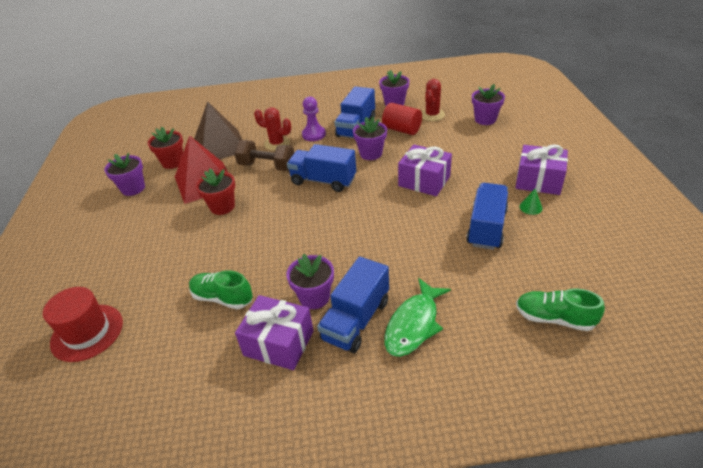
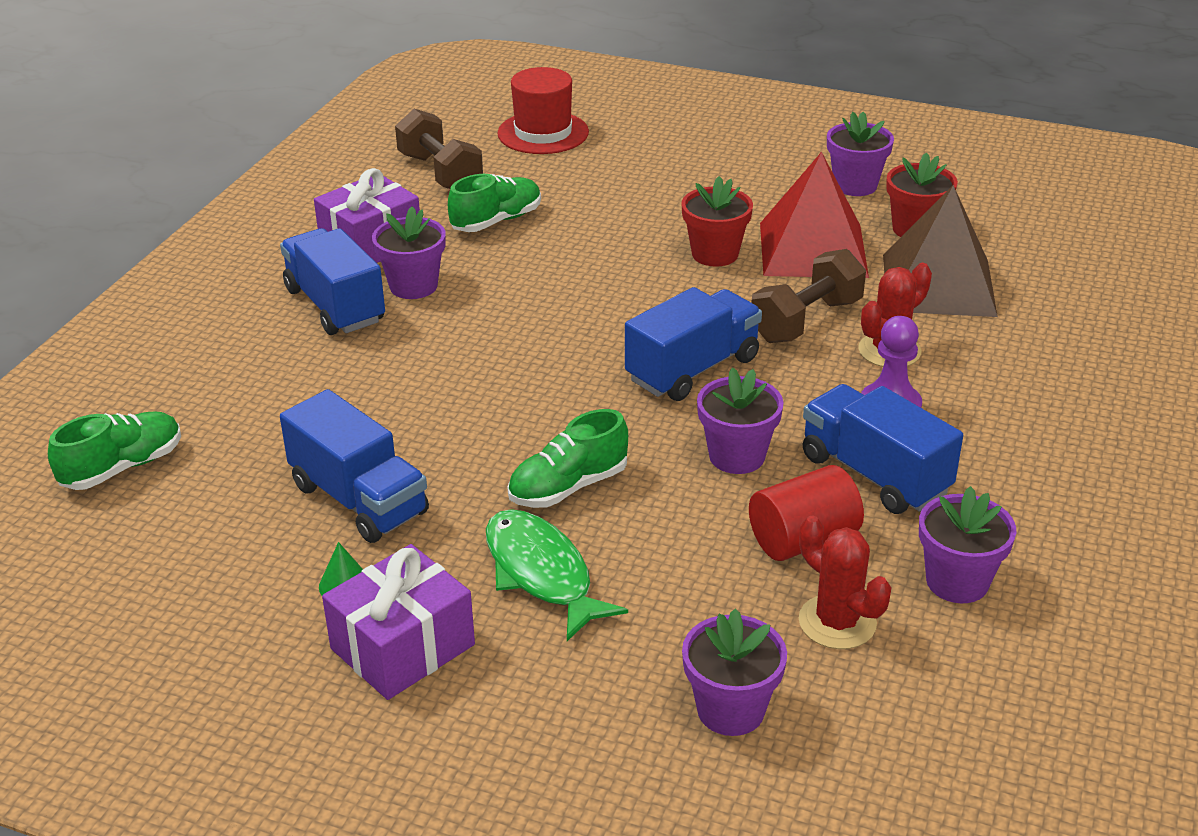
camera: 115 degrees right, 5 degrees down
(165, 359) = (440, 173): none -> brown dumbbell
(414, 324) = (271, 346): green fish -> green fish (541, 573)
(424, 181) = (568, 487): purple gift -> green shoe

